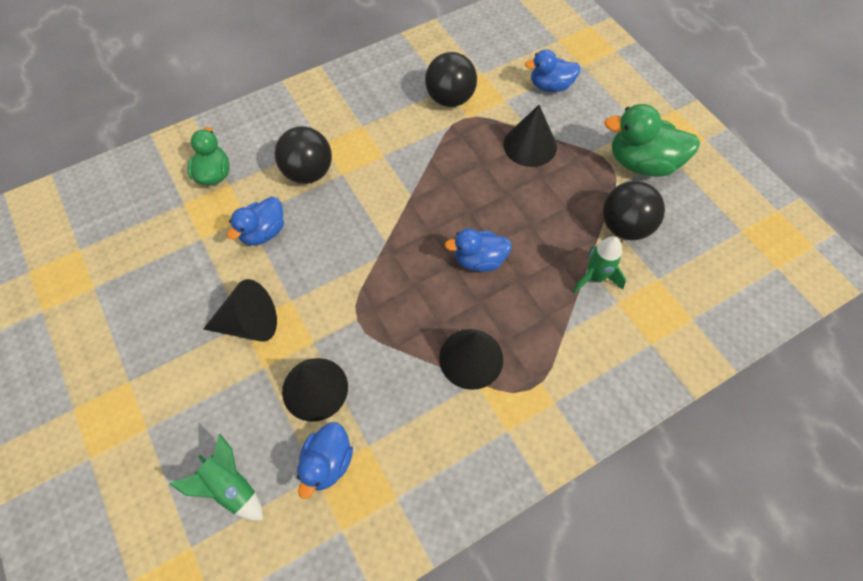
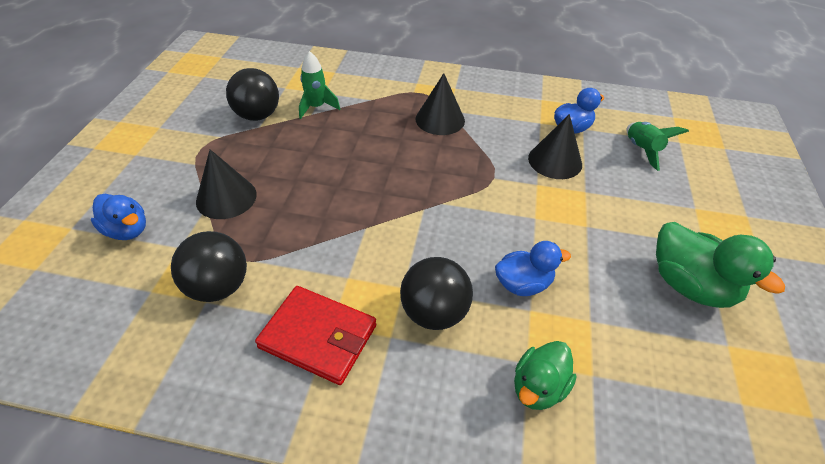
camera: 140 degrees left, 15 degrees down
(249, 323) = (580, 222): black cone -> none
(362, 115) = (318, 336): none -> red wallet
(479, 260) = (372, 156): blue duck -> none
(642, 163) = (182, 135): green duck -> green duck (690, 285)

